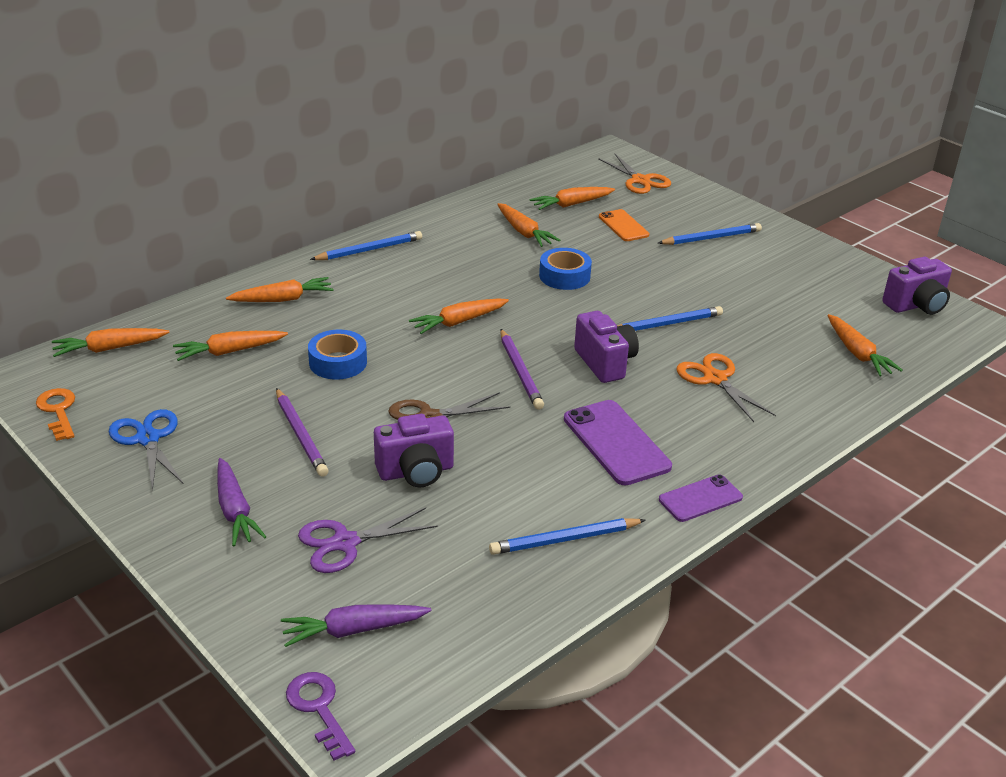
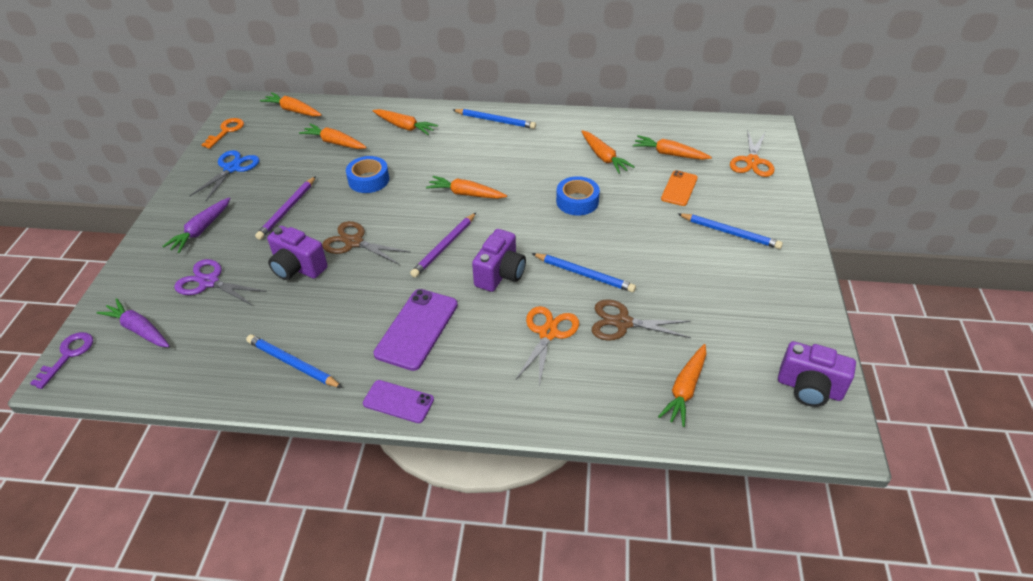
camera: 50 degrees right, 10 degrees up
(524, 232) = (604, 157): orange carrot -> orange carrot turned 45 degrees counterclockwise
(749, 339) = (622, 322): none -> brown scissors

